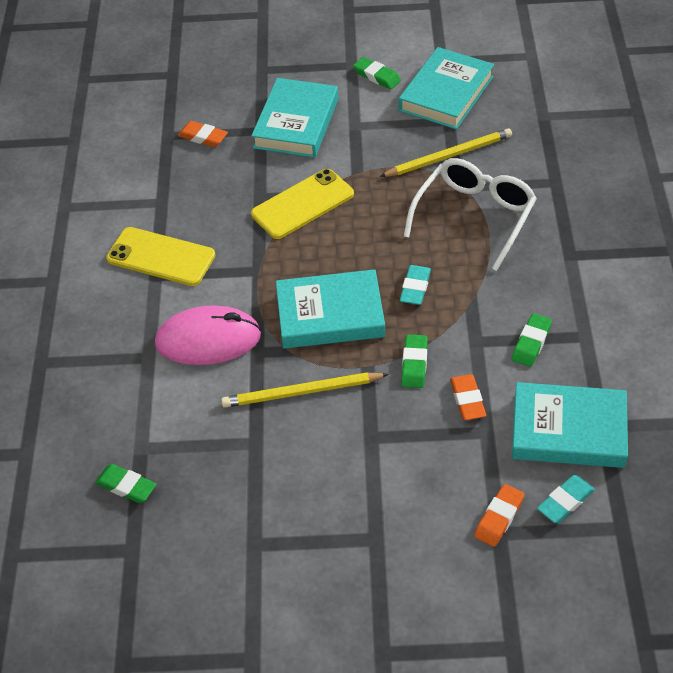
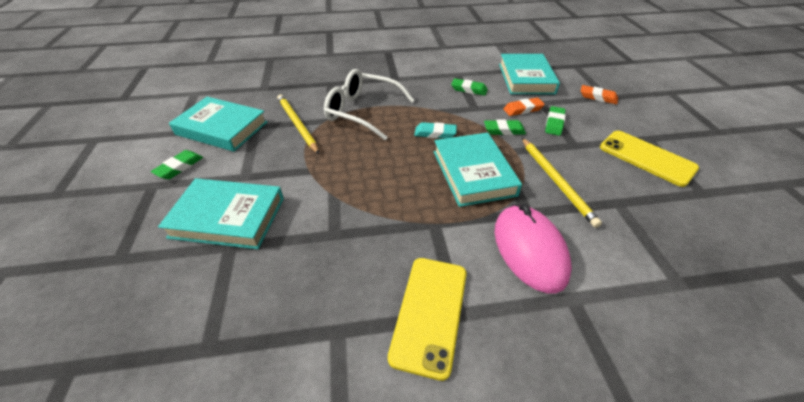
camera: 100 degrees left, 5 degrees down
(126, 486) = (726, 287): green eraser -> green eraser (554, 123)
(203, 137) = (225, 303): orange eraser -> none
(302, 204) = (347, 201): yellow phone -> yellow phone (646, 158)
(565, 502) = (572, 79): turquoise eraser -> none

